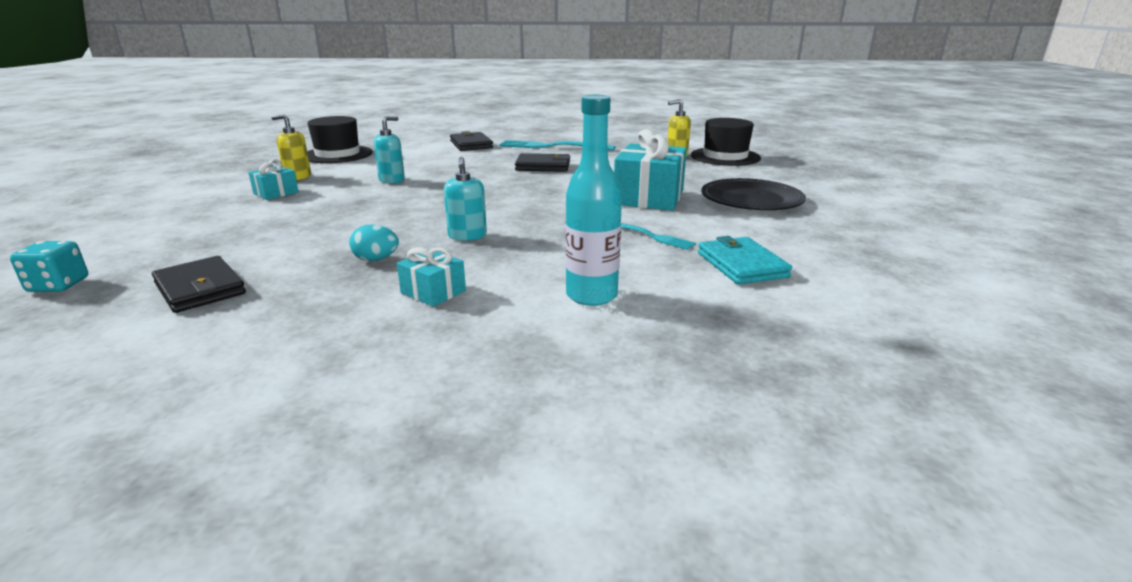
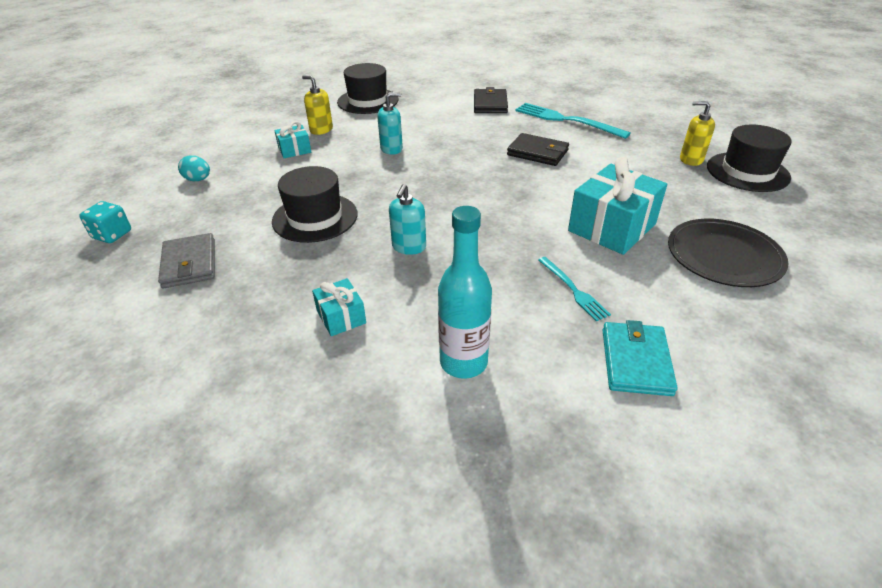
camera: 25 degrees right, 15 degrees up
(200, 288) = (189, 264): black wallet -> grey wallet
(341, 233) = (315, 217): none -> black hat
(376, 259) = (322, 261): turquoise egg -> turquoise egg (198, 180)

